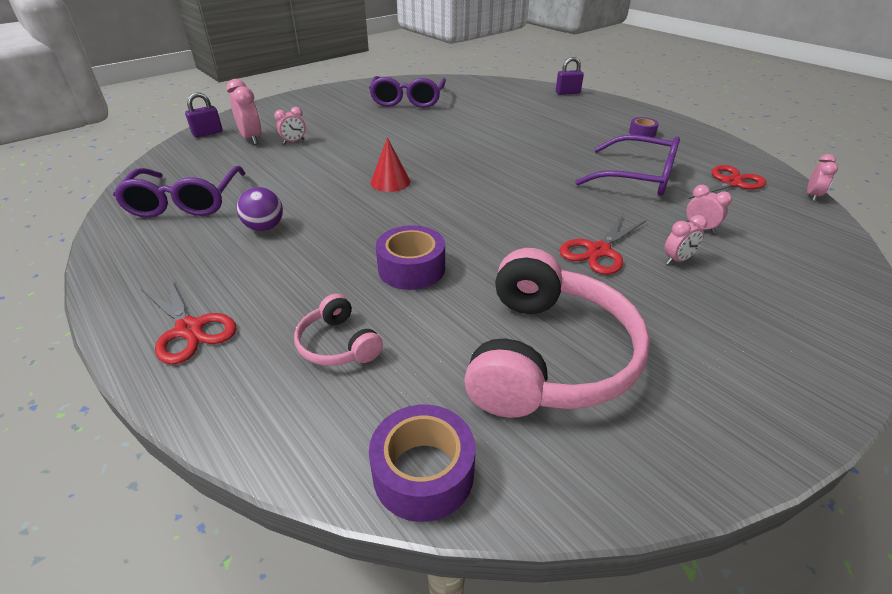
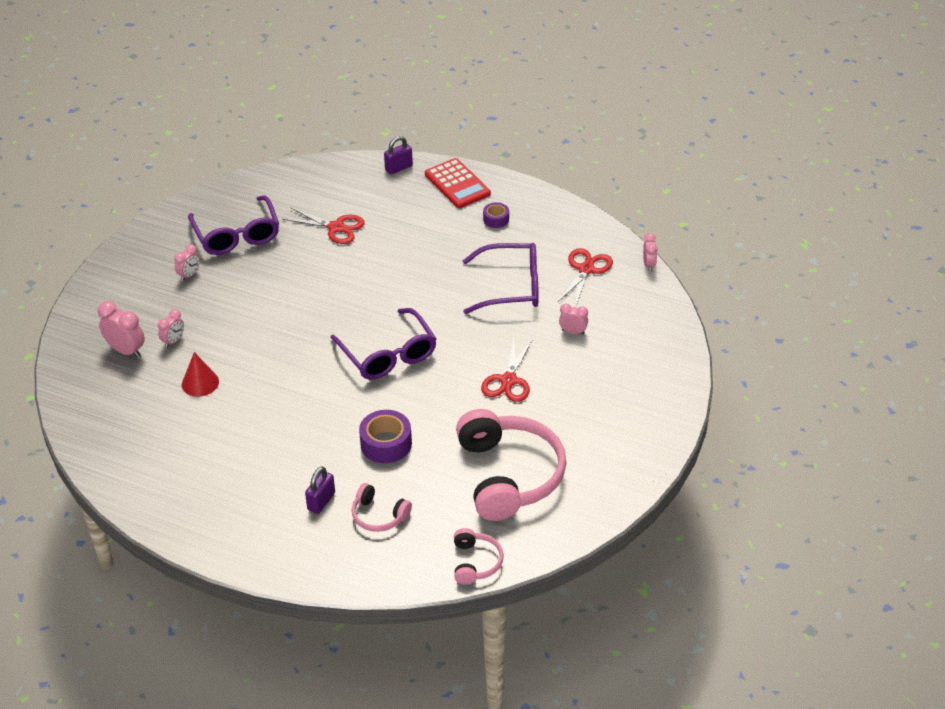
camera: 25 degrees left, 5 degrees up
(184, 203) = (150, 448): purple glasses -> purple glasses (389, 355)
(189, 329) = (274, 542): red scissors -> red scissors (336, 227)
(207, 133) = (71, 358): purple padlock -> purple padlock (321, 501)
(264, 227) = (244, 447): purple ball -> none
(390, 182) = (307, 363): red cone -> red cone (200, 383)
(423, 473) = (475, 562): purple tape -> pink headphones
(614, 109) = (457, 184): none -> red calculator
(677, 260) = (564, 370): pink clock -> pink clock (189, 275)

